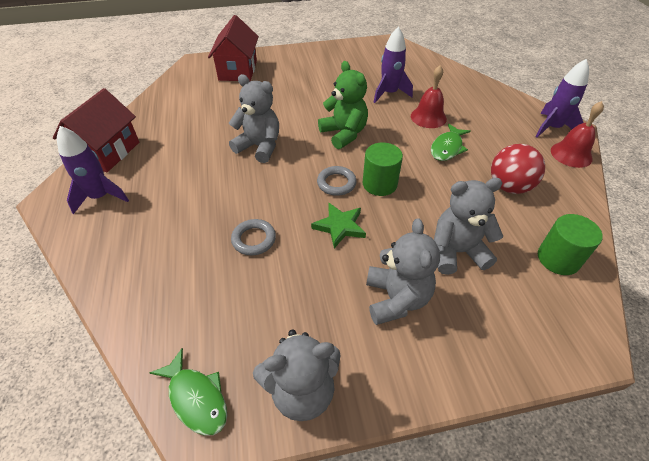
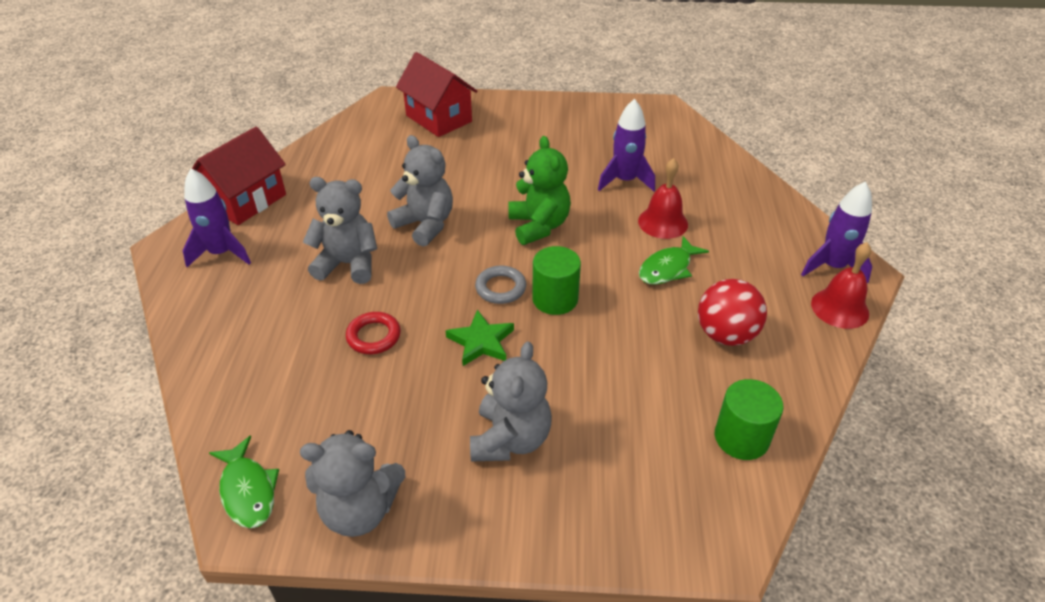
camera: 15 degrees right, 5 degrees down
(238, 70) = (439, 118): red house -> red house turned 60 degrees counterclockwise
(254, 239) = (374, 336): grey ring -> red ring
(457, 252) = (612, 401): grey teddy bear -> grey teddy bear (348, 264)

